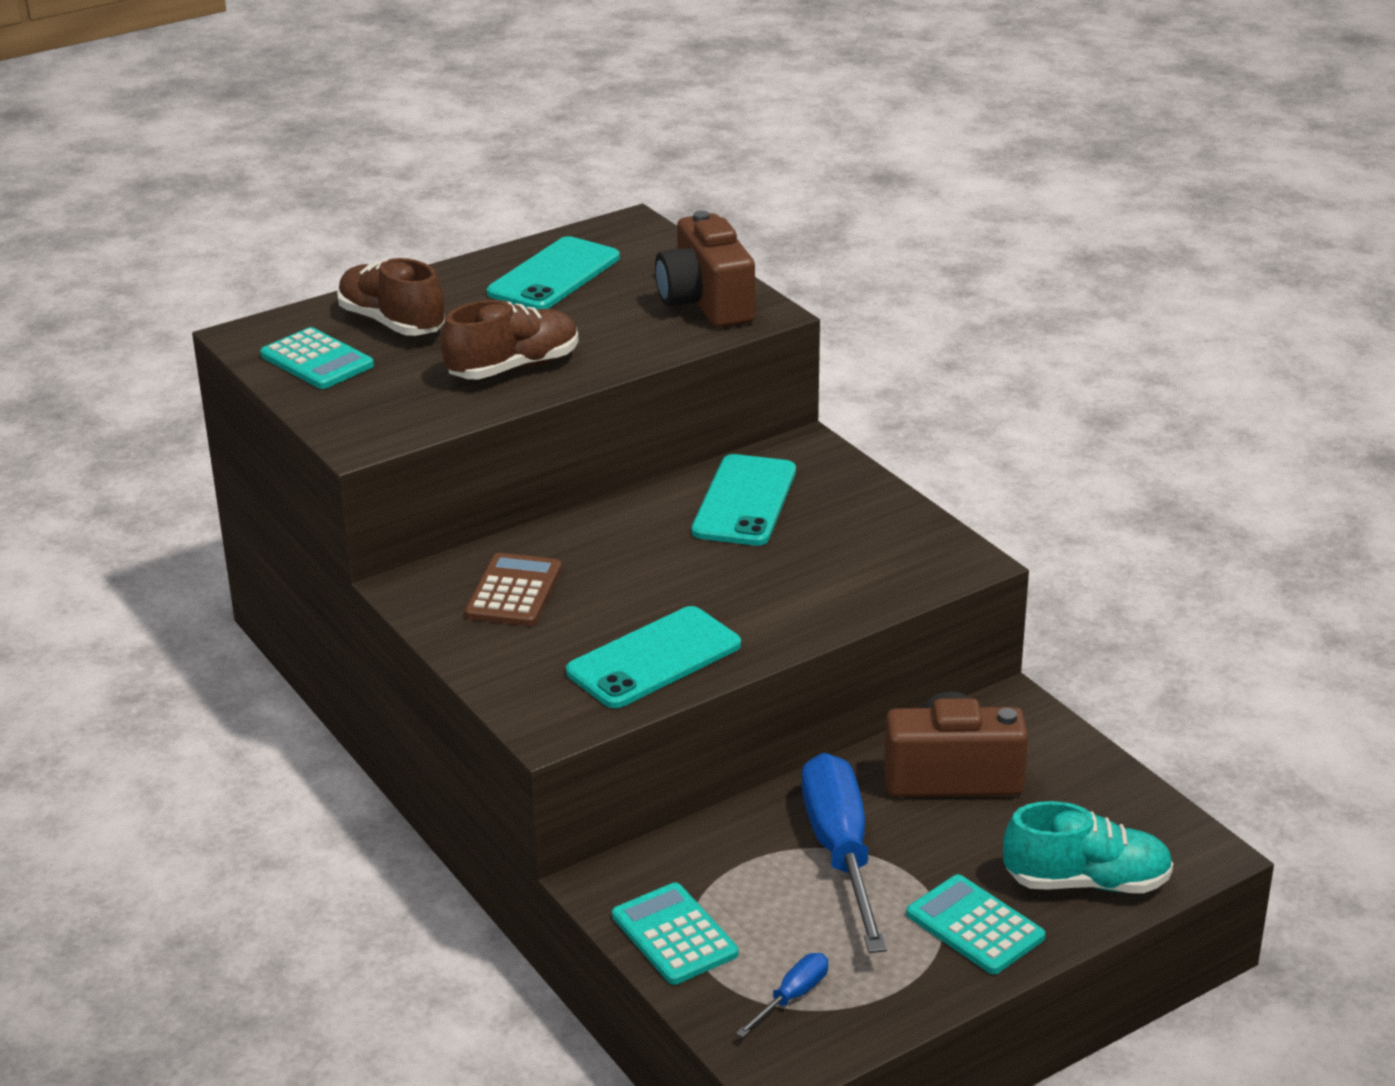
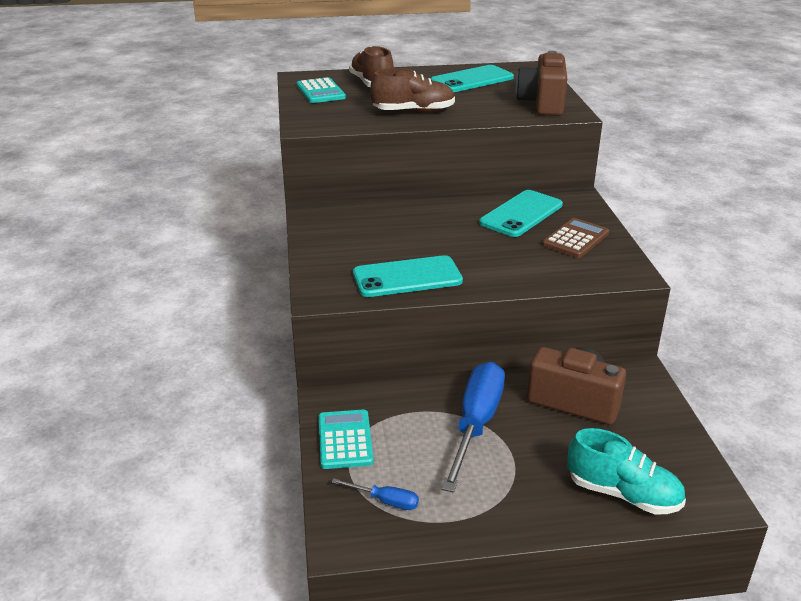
camera: 25 degrees right, 0 degrees up
(514, 591) = (361, 227): brown calculator -> brown calculator (575, 239)
(792, 997) = (385, 501): blue screwdriver -> blue screwdriver turned 45 degrees clockwise
(975, 926) = (530, 497): turquoise calculator -> none

